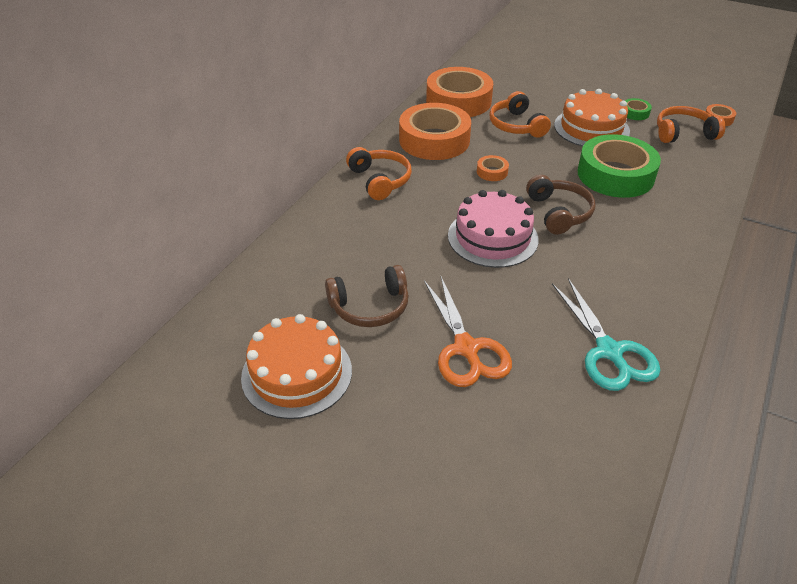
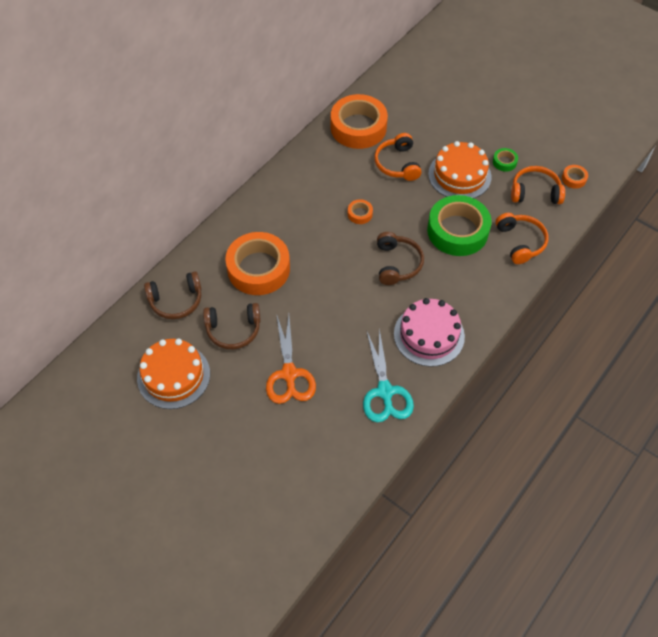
camera: 10 degrees right, 15 degrees up
(281, 284) = (176, 301): none -> brown headphones
(380, 180) = (269, 210): orange headphones -> orange headphones (520, 242)
(434, 140) = (324, 172): orange tape -> orange tape (258, 268)
(492, 237) = (338, 280): pink cake -> pink cake (429, 335)

